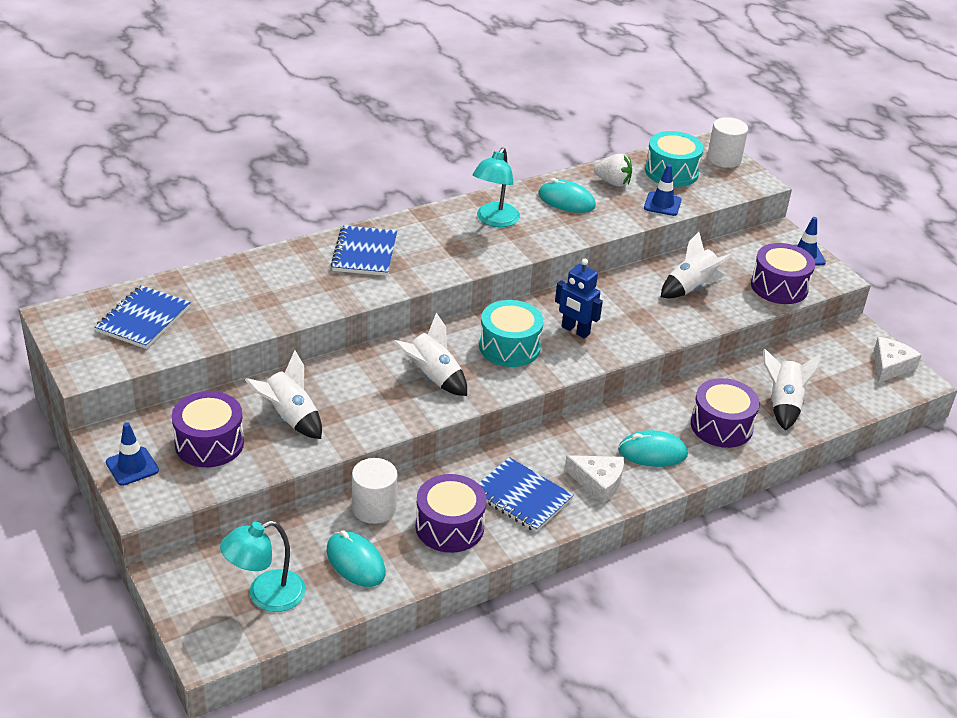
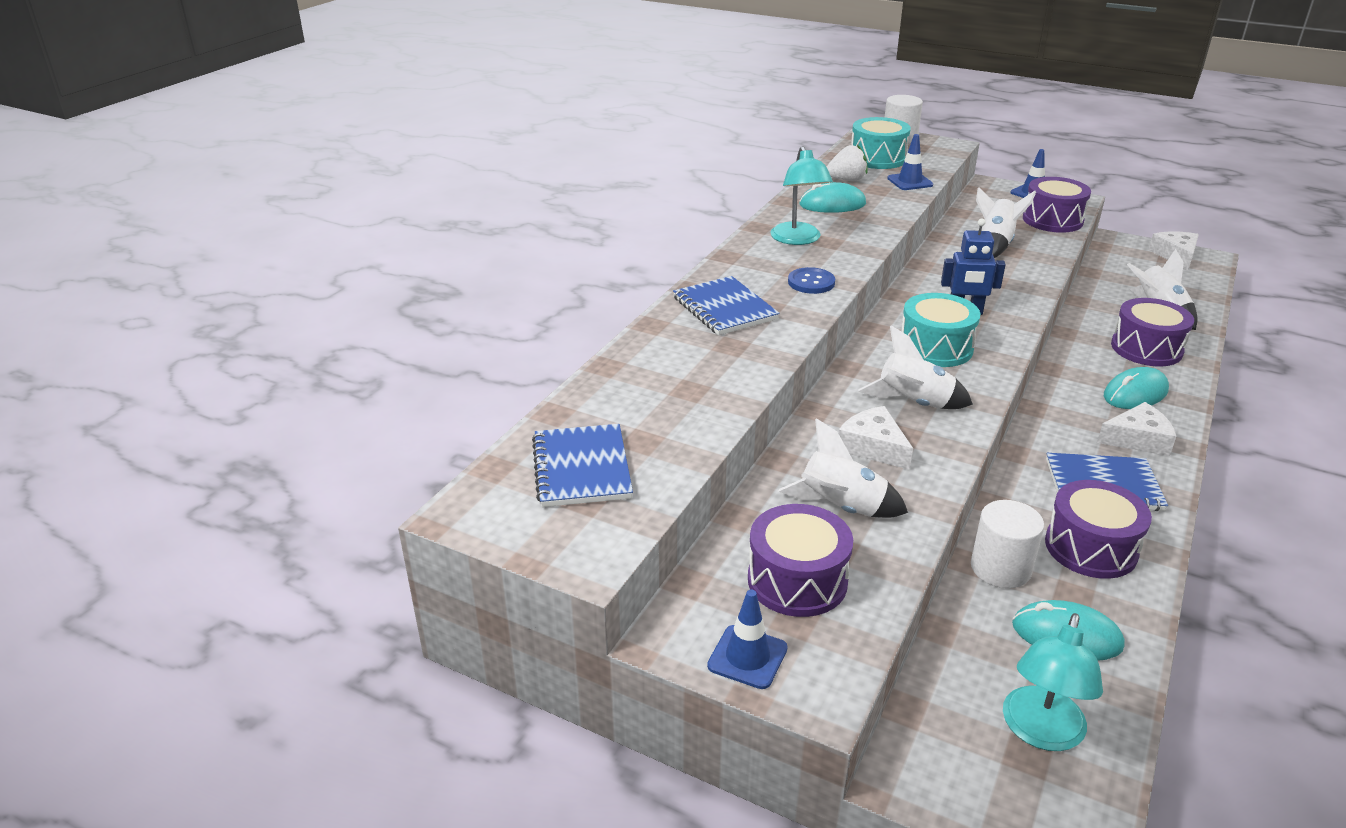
camera: 30 degrees left, 5 degrees down
(364, 392) = (873, 447): none -> white cheese
(451, 258) = (811, 282): none -> blue button

